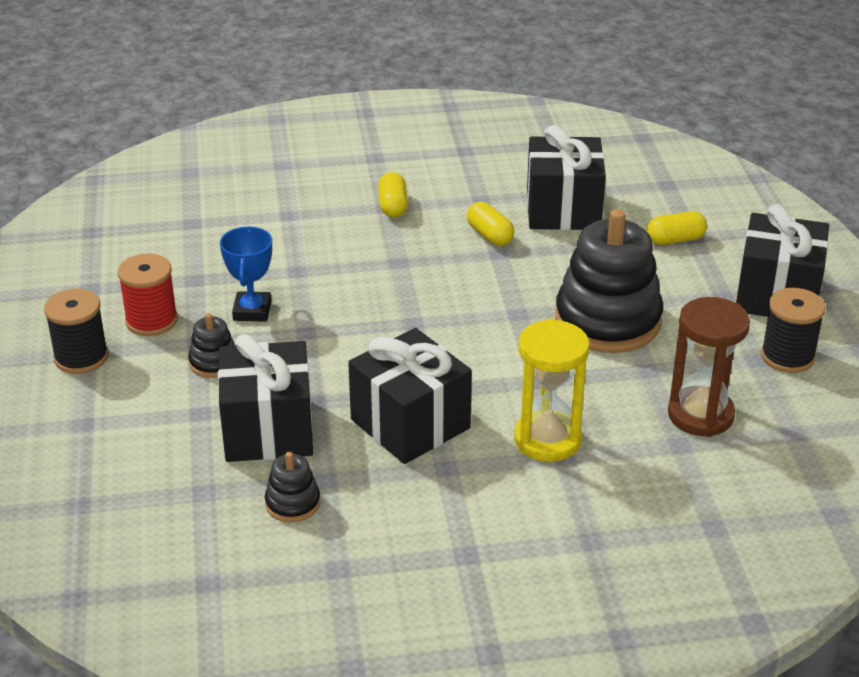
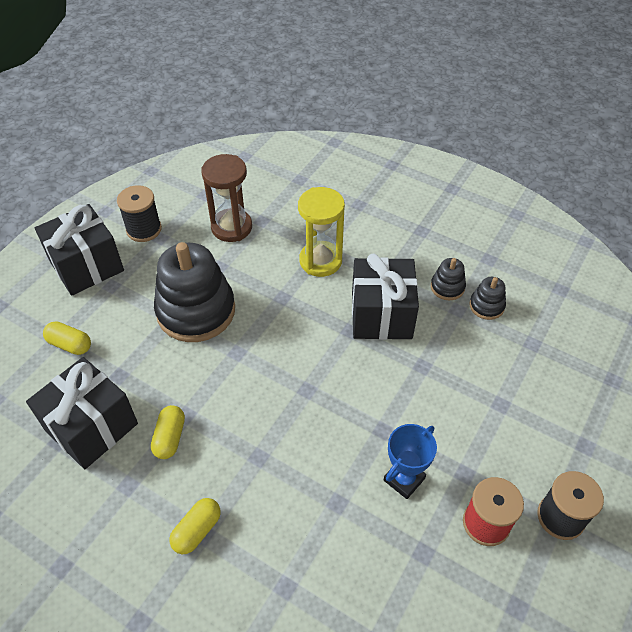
camera: 140 degrees left, 15 degrees up
(214, 362) = (465, 444): black stacking toy -> black stacking toy (447, 287)
(268, 430) = (466, 363): black gift -> none

